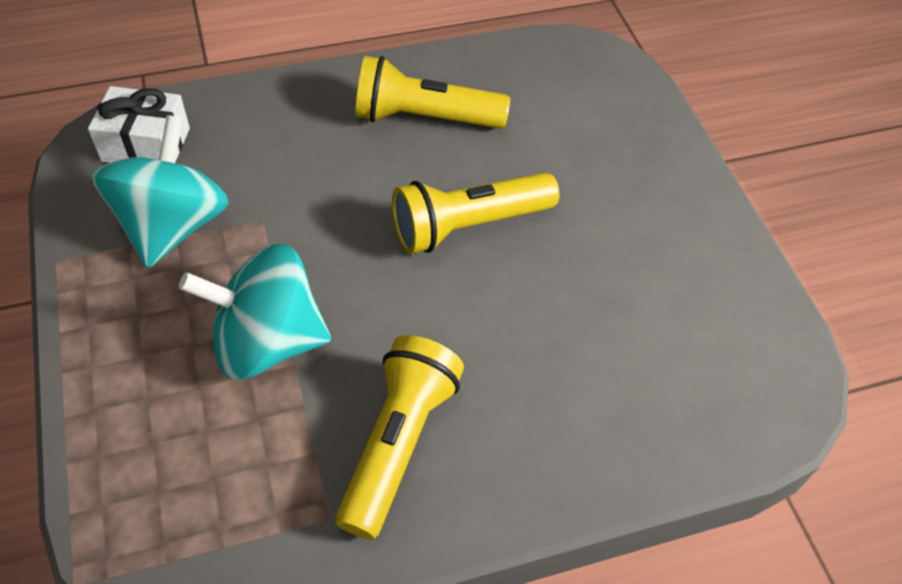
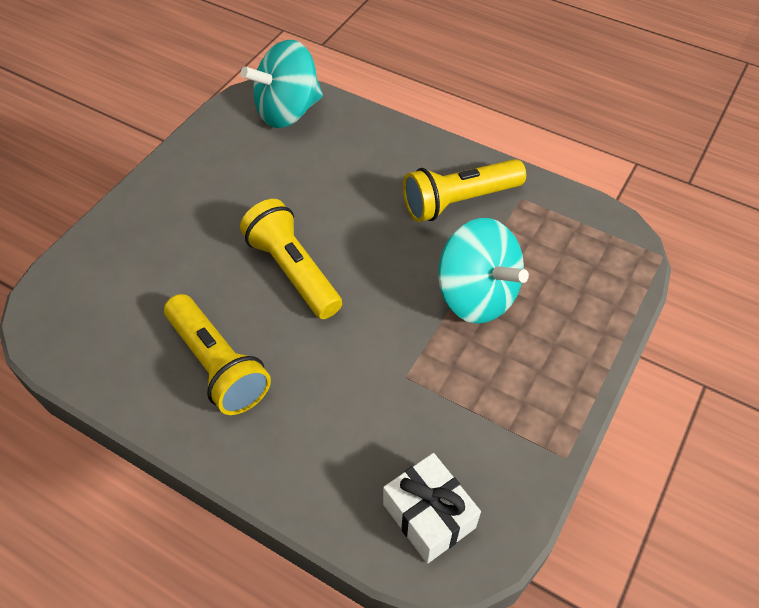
camera: 130 degrees left, 0 degrees up
(173, 225) = (467, 420): turquoise spinning top -> turquoise spinning top (288, 111)
(468, 226) = (293, 271): yellow flashlight -> yellow flashlight turned 150 degrees counterclockwise

